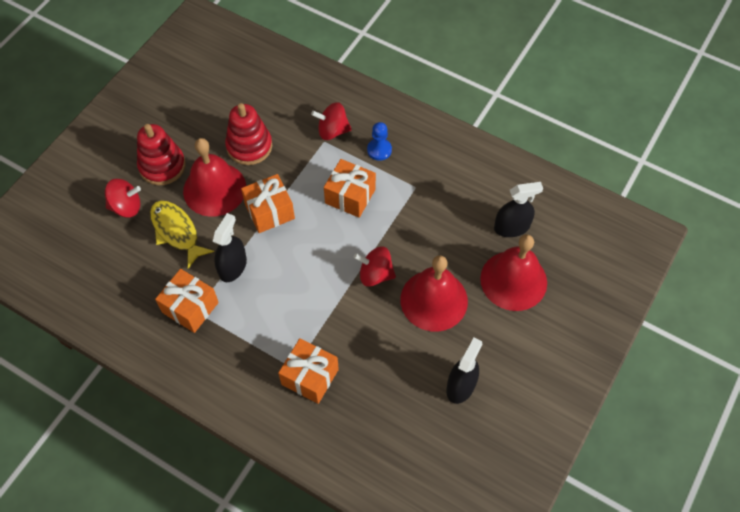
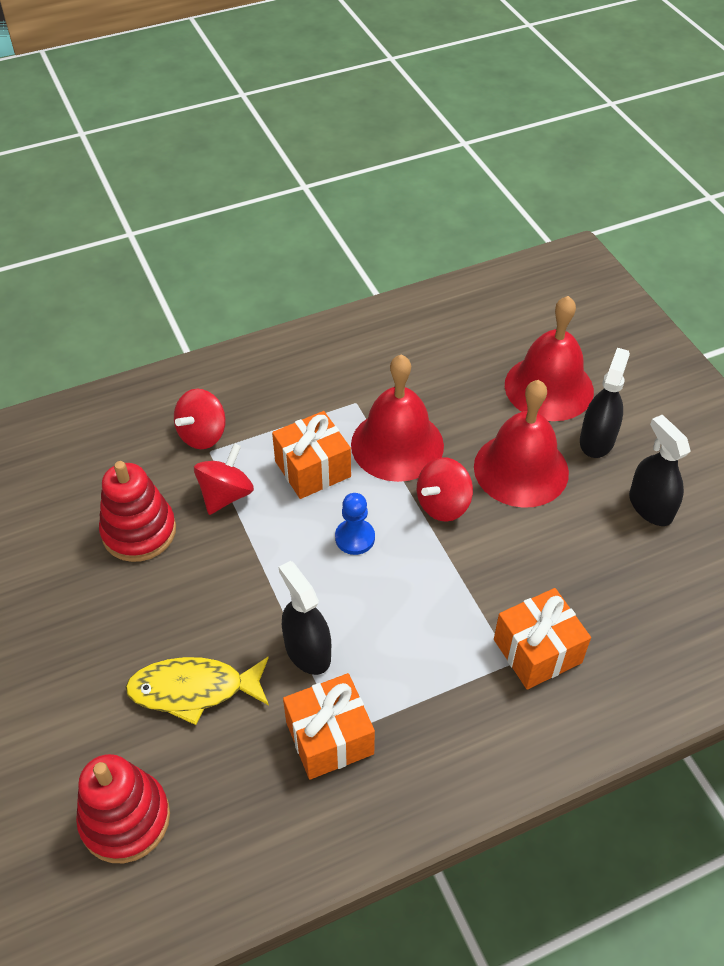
camera: 55 degrees left, 10 degrees down
(126, 207) = (92, 734): red spinning top -> red spinning top (226, 495)
(162, 166) = (69, 650): red stacking toy -> red stacking toy (125, 819)
(214, 189) = (167, 606): red bell -> red bell (397, 444)
(269, 211) = (259, 563): orange gift -> none
(379, 150) = (274, 406): blue pawn -> blue pawn (355, 538)
(511, 227) = (481, 352): black spray bottle -> black spray bottle (597, 440)

